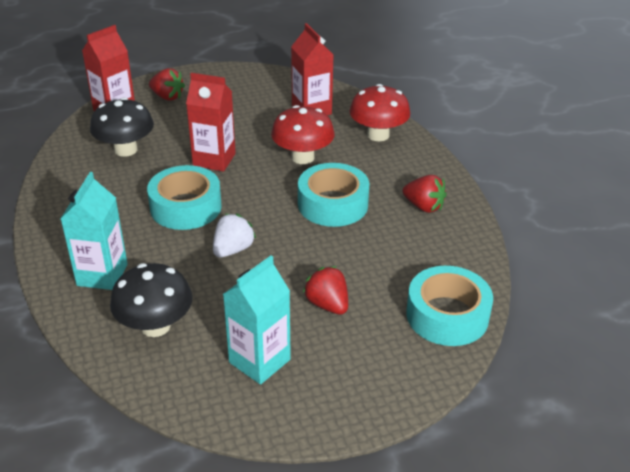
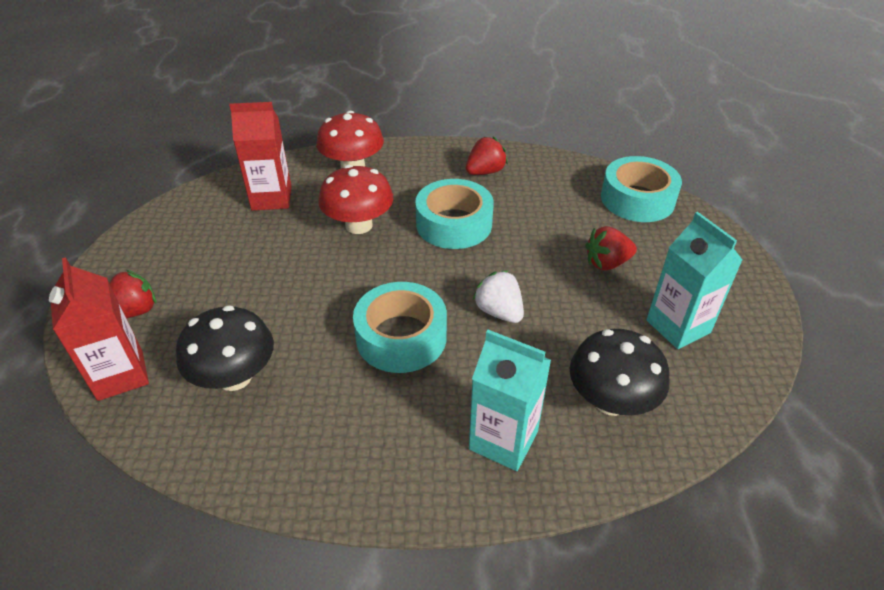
camera: 70 degrees left, 5 degrees up
(214, 160) = (317, 294): red carton -> none

